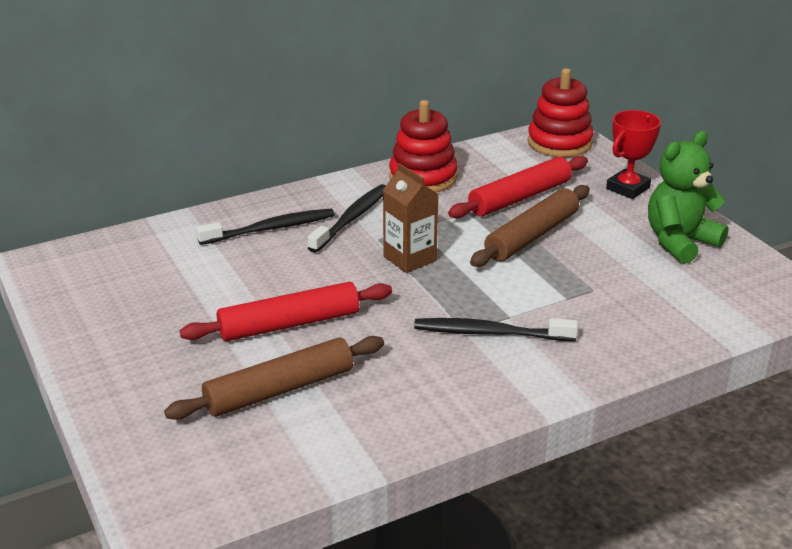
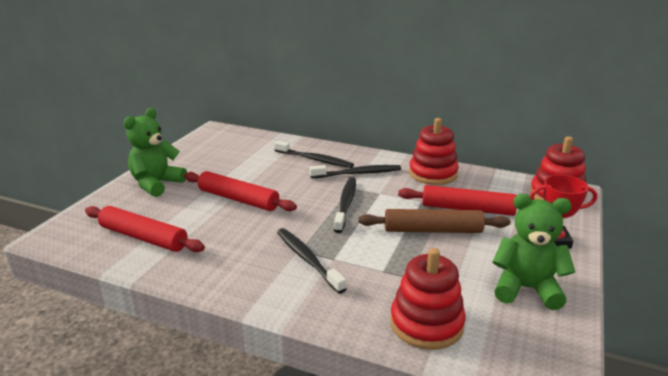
camera: 50 degrees right, 5 degrees down
(143, 373) = (156, 184): none -> green teddy bear
(280, 390) = (178, 221): brown rolling pin -> none
(283, 432) = (143, 237): none -> red rolling pin
(410, 258) = (346, 204): brown carton -> black toothbrush
(673, 316) = (426, 324): none -> red stacking toy

